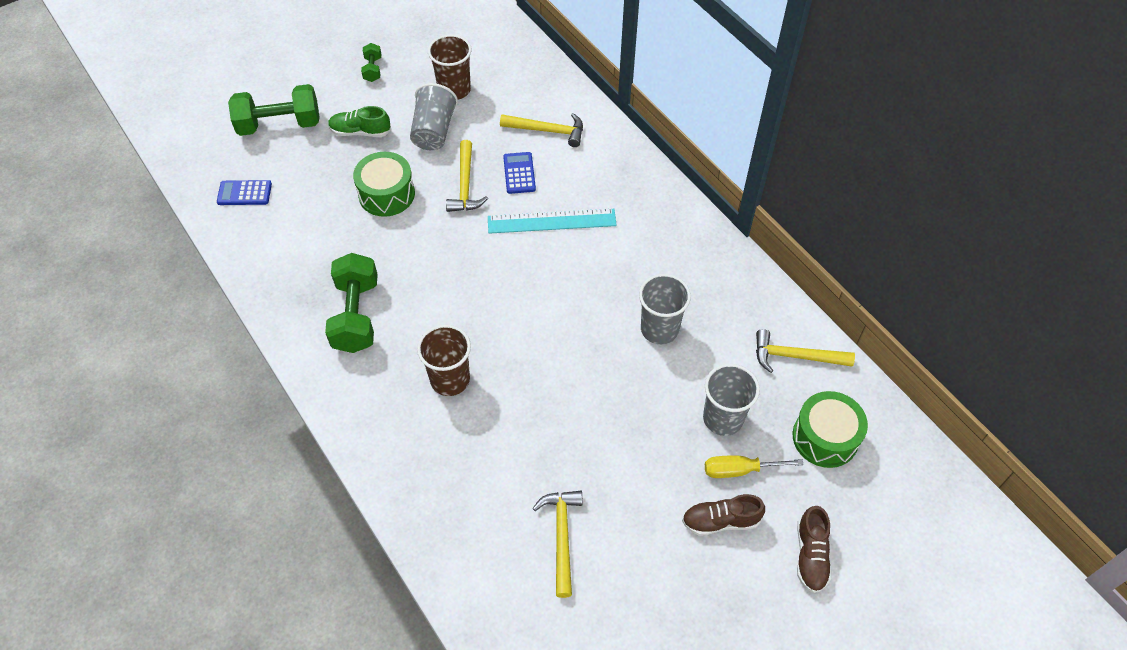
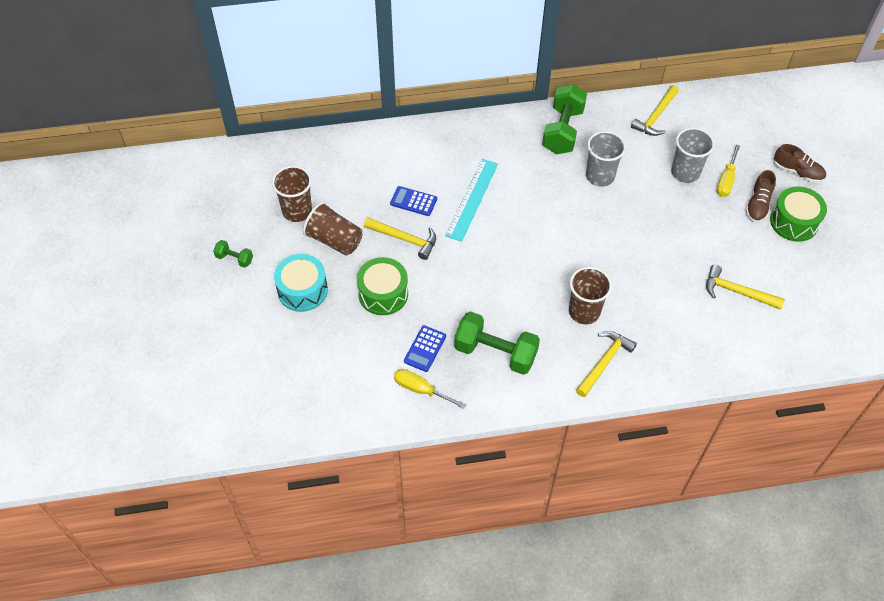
camera: 65 degrees left, 0 degrees up
(244, 193) = (320, 395): blue calculator -> blue calculator (425, 349)
(279, 124) = (255, 347): green dumbbell -> green dumbbell (562, 131)
(283, 269) = (421, 390): none -> yellow screwdriver
(360, 132) = (302, 290): green shoe -> turquoise drum
(434, 131) = (334, 240): grey cup -> brown cup
(548, 131) = (381, 168): yellow hammer -> yellow hammer (604, 362)
(825, 437) = (721, 129): green drum -> green drum (794, 222)

